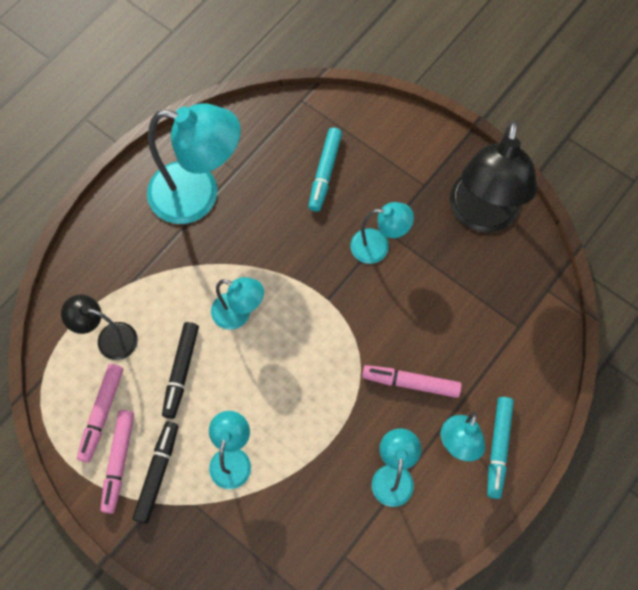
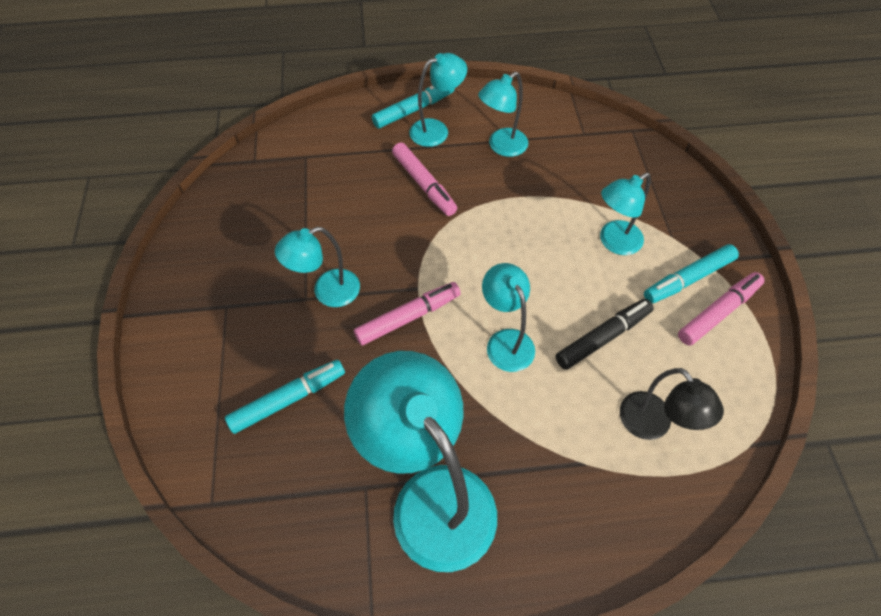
camera: 135 degrees left, 10 degrees down
(101, 414) = (708, 362): pink marker -> pink marker (408, 317)
(157, 473) = (688, 279): black marker -> turquoise marker
(378, 246) = (327, 292): turquoise lamp -> turquoise lamp turned 75 degrees counterclockwise
(481, 215) = (221, 243): black lamp -> none

